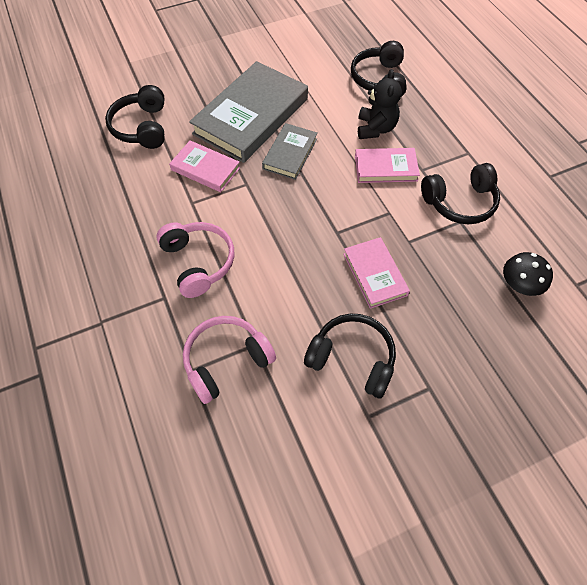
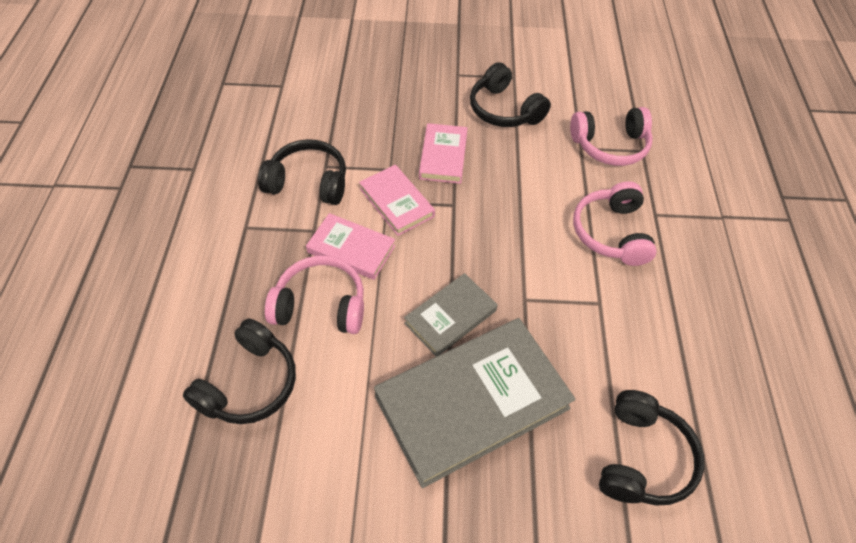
camera: 155 degrees left, 5 degrees down
(205, 169) = (568, 342): pink book -> pink book (397, 202)
(375, 129) = (321, 305): black teddy bear -> pink headphones
(519, 284) = (327, 102): black mushroom -> none

